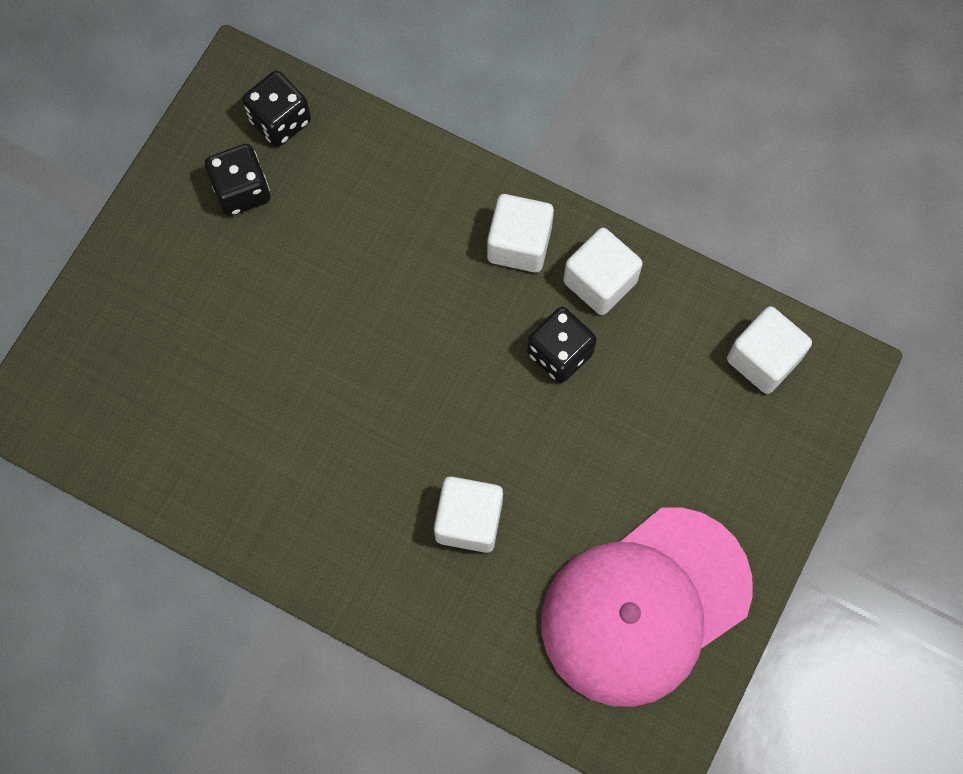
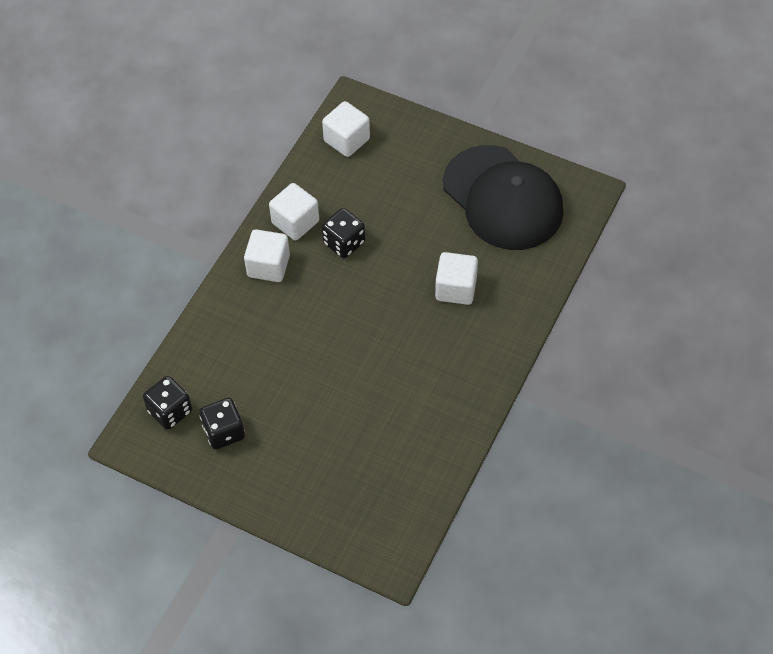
camera: 90 degrees left, 15 degrees down
(645, 606) = (503, 198): pink cap -> black cap

